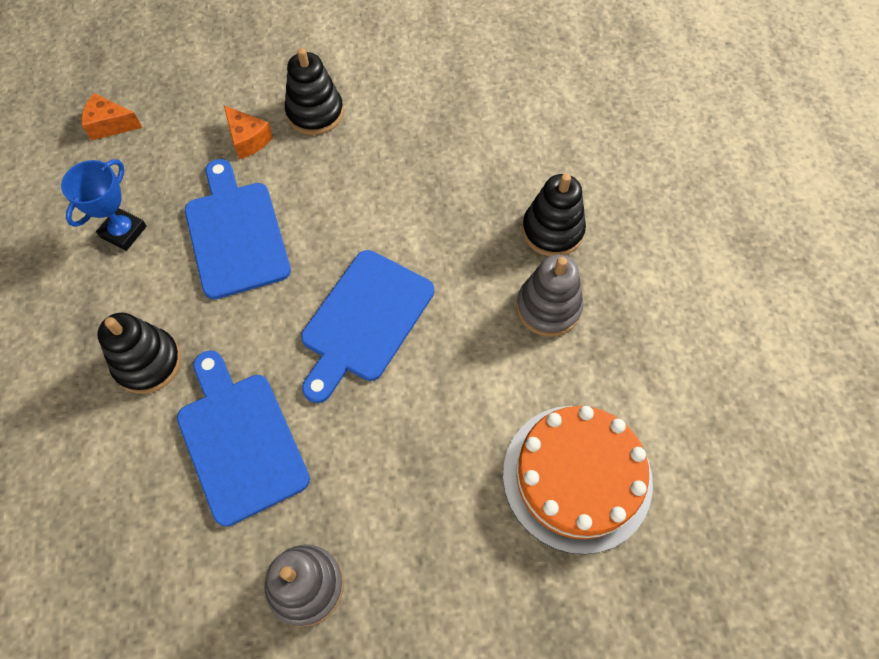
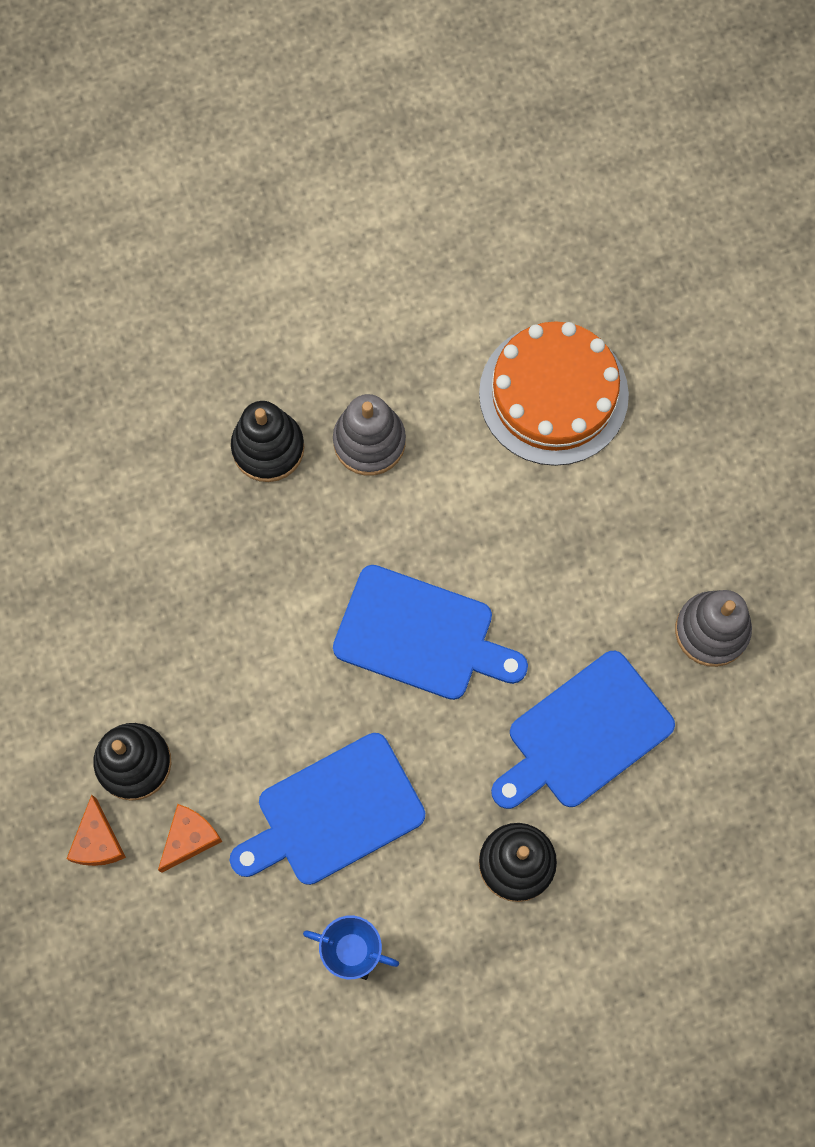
camera: 100 degrees left, 10 degrees up
(110, 125) = (192, 1032): orange cheese -> orange cheese (98, 841)

